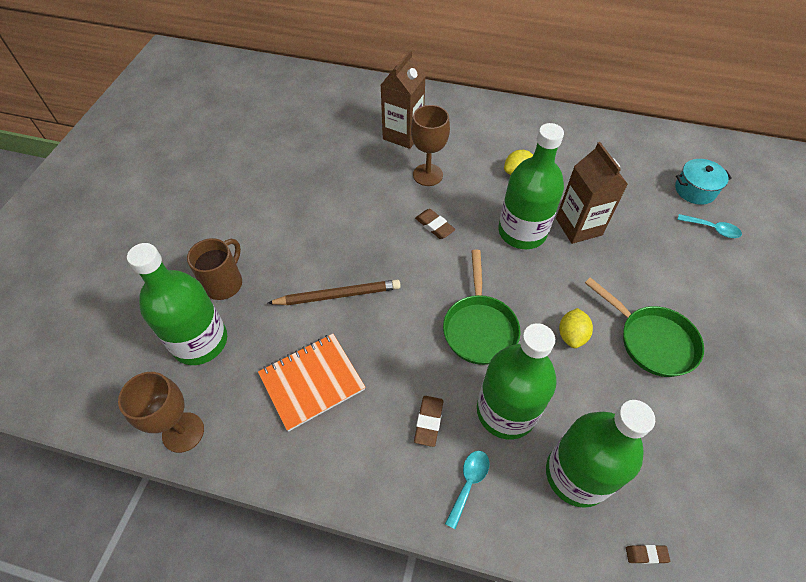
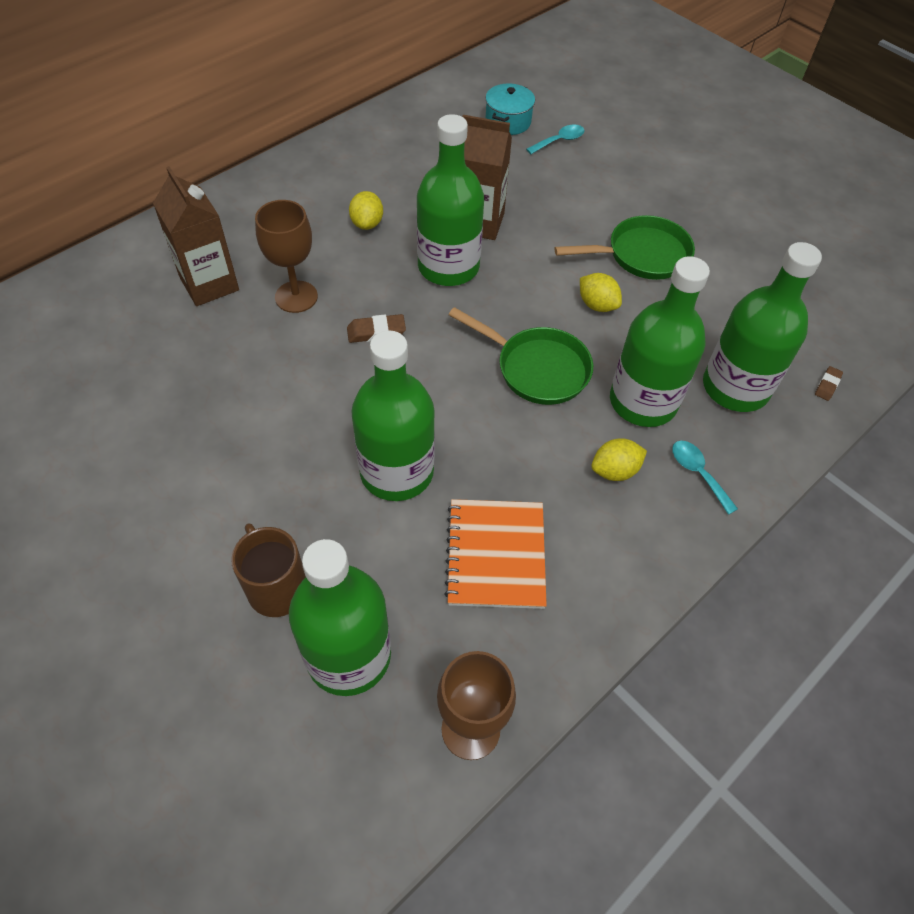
camera: 60 degrees left, 0 degrees up
(338, 295) = (397, 472): brown pencil -> green bottle
(428, 422) = (614, 471): brown eraser -> yellow lemon

